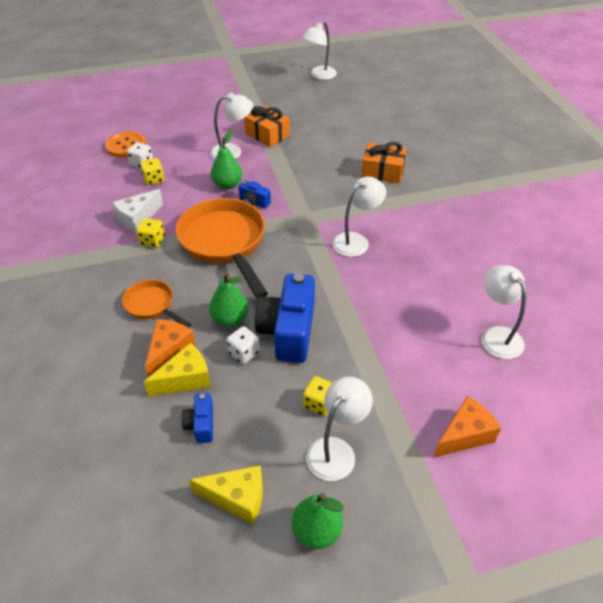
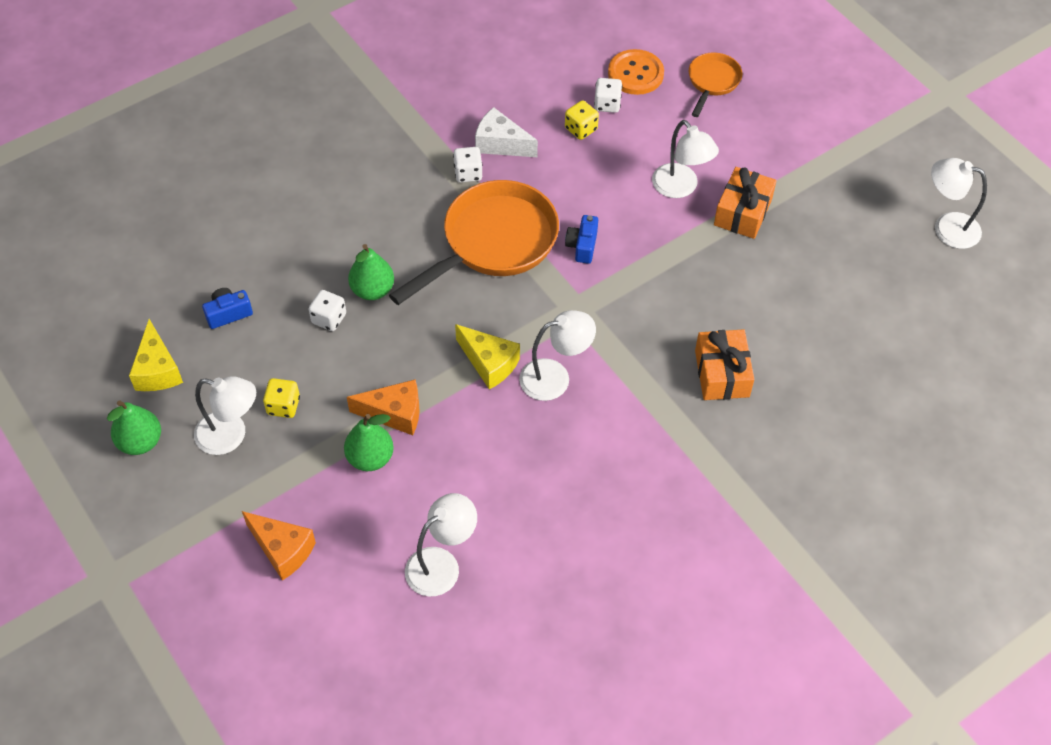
camera: 70 degrees right, 10 degrees up
(152, 241) = (468, 173): yellow dice -> white dice
(152, 305) = (367, 214): orange pan -> orange pan (712, 82)
(169, 352) = (309, 254): orange cheese -> orange cheese (394, 413)
(185, 379) = (278, 281): yellow cheese -> yellow cheese (489, 363)
(227, 185) = (606, 207): green pear -> green pear (370, 458)
(288, 331) = (373, 349): blue camera -> none
(356, 241) = (555, 377): white lamp -> white lamp turned 45 degrees counterclockwise

